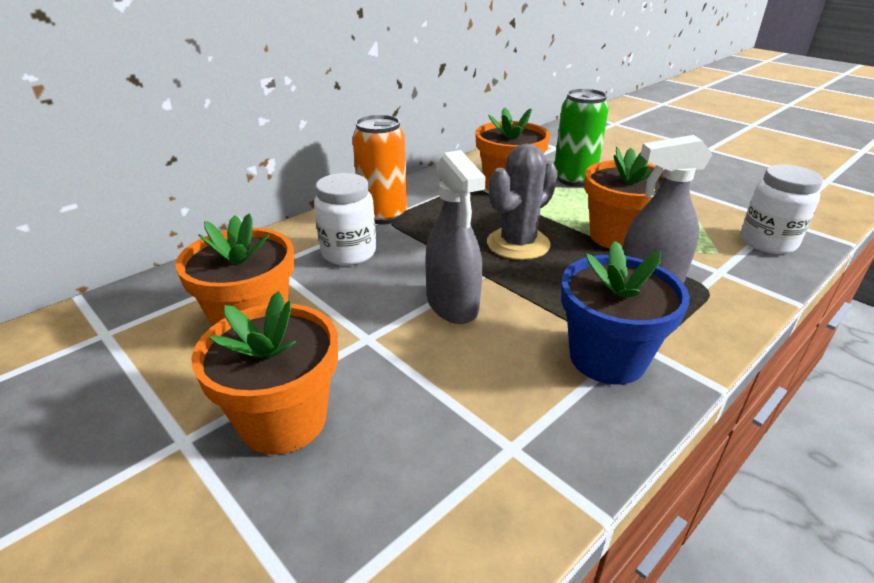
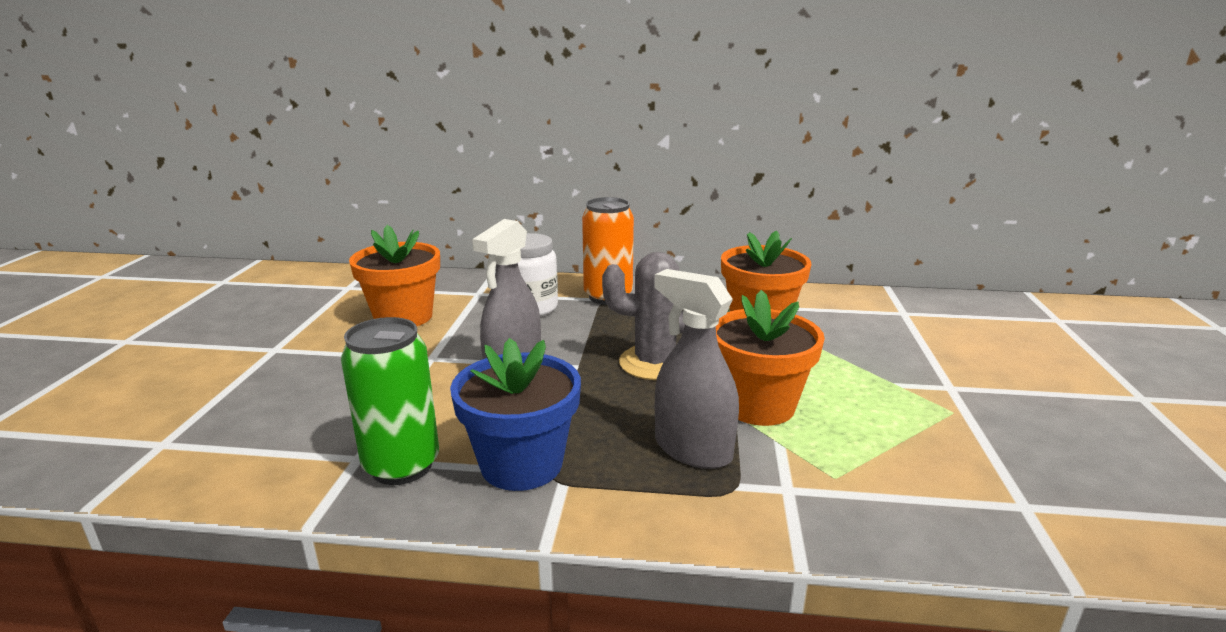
camera: 50 degrees right, 10 degrees down
(283, 420) = (316, 368): orange flower pot -> none
(574, 179) = (844, 345): green can -> green can (402, 466)
(767, 242) = (930, 508): white jar -> none

